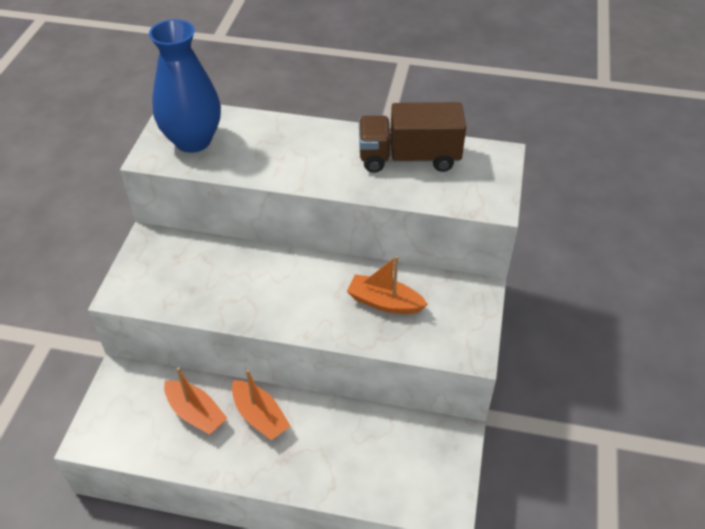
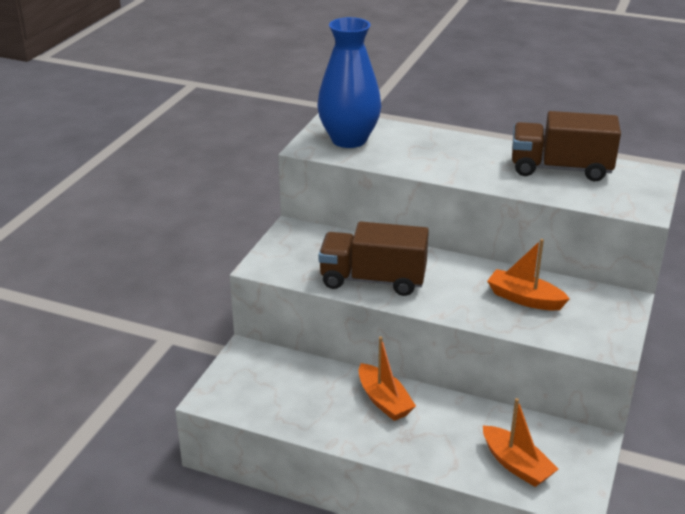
camera: 10 degrees right, 15 degrees down
(196, 413) = (319, 390): orange boat -> orange boat (516, 465)
(234, 297) = (373, 280): none -> brown truck

